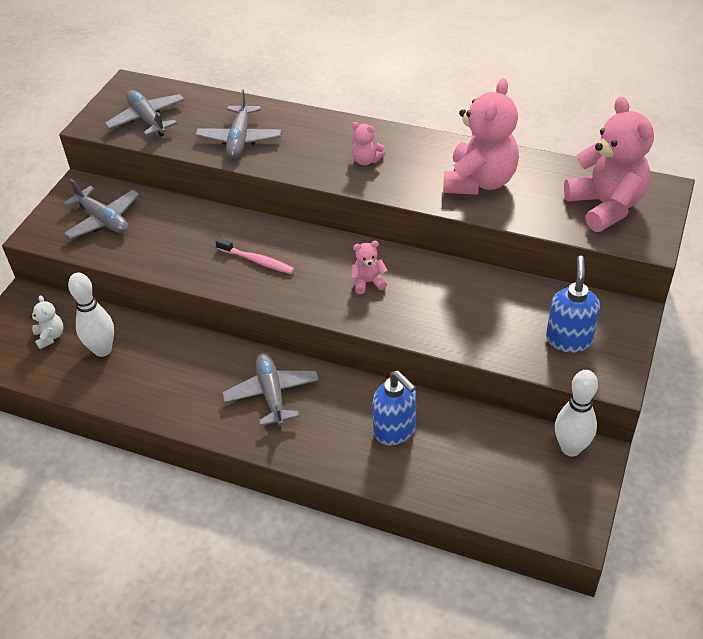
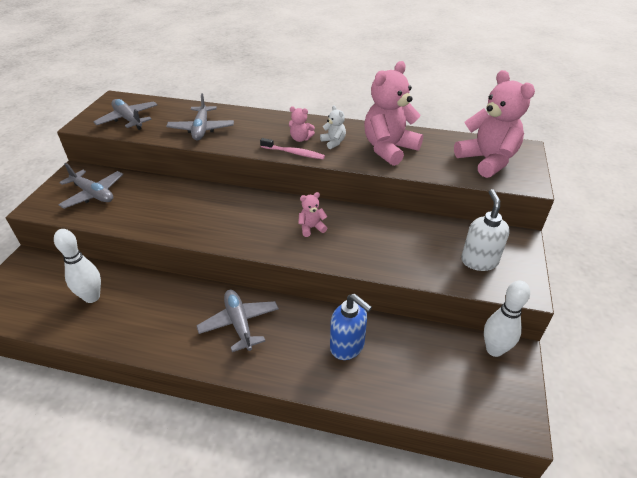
camera: 10 degrees left, 5 degrees down
(50, 336) = (46, 289): white teddy bear -> white teddy bear (333, 142)
(257, 261) = (220, 217): pink toothbrush -> pink toothbrush (294, 153)
(479, 181) = (389, 149): pink teddy bear -> pink teddy bear turned 150 degrees counterclockwise
(568, 339) = (479, 261): blue soap dispenser -> white soap dispenser

